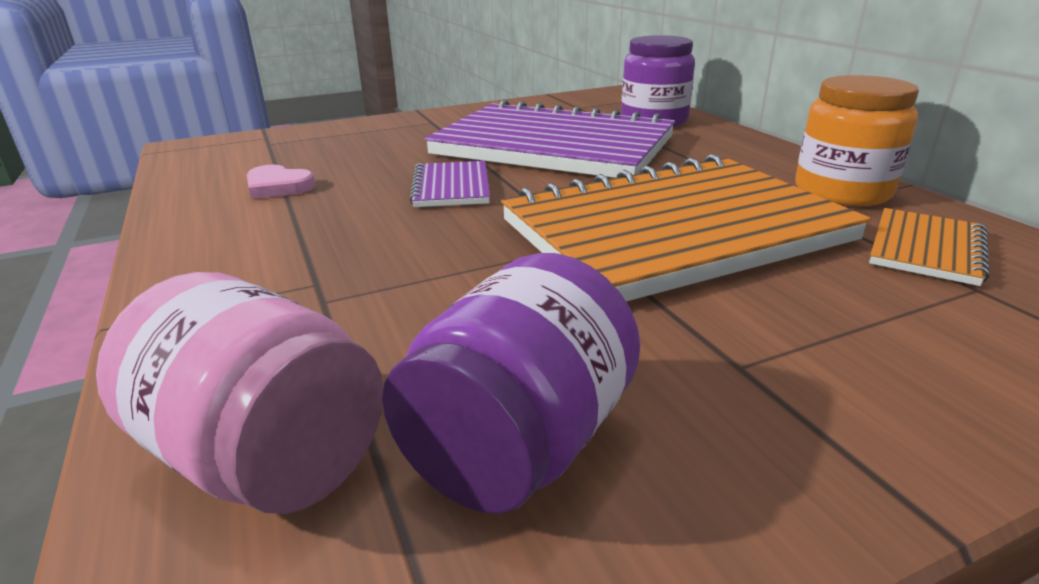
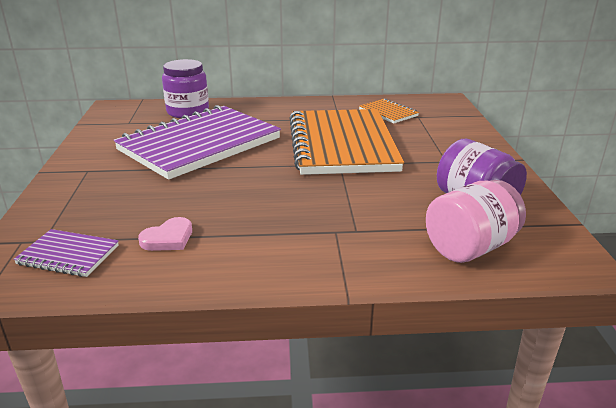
camera: 70 degrees left, 0 degrees up
(451, 187) = (236, 182): purple notebook -> purple notebook (68, 255)
(842, 191) = (329, 107): orange jar -> none

